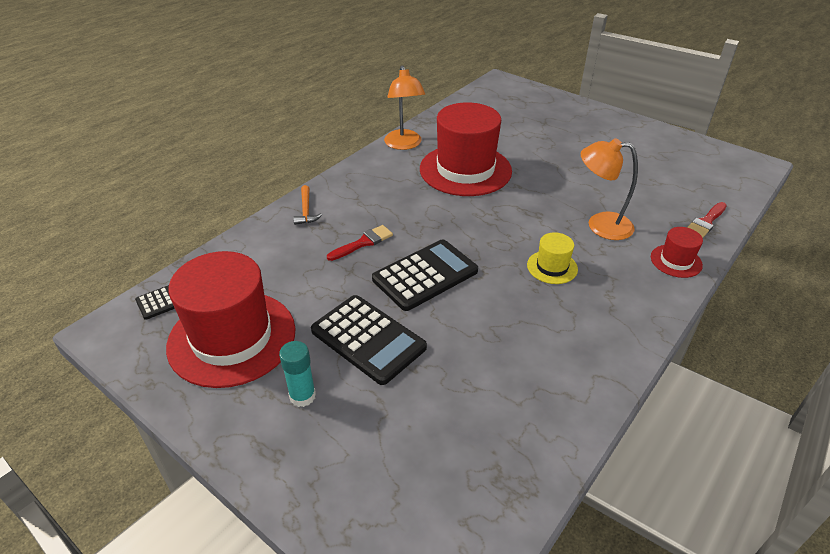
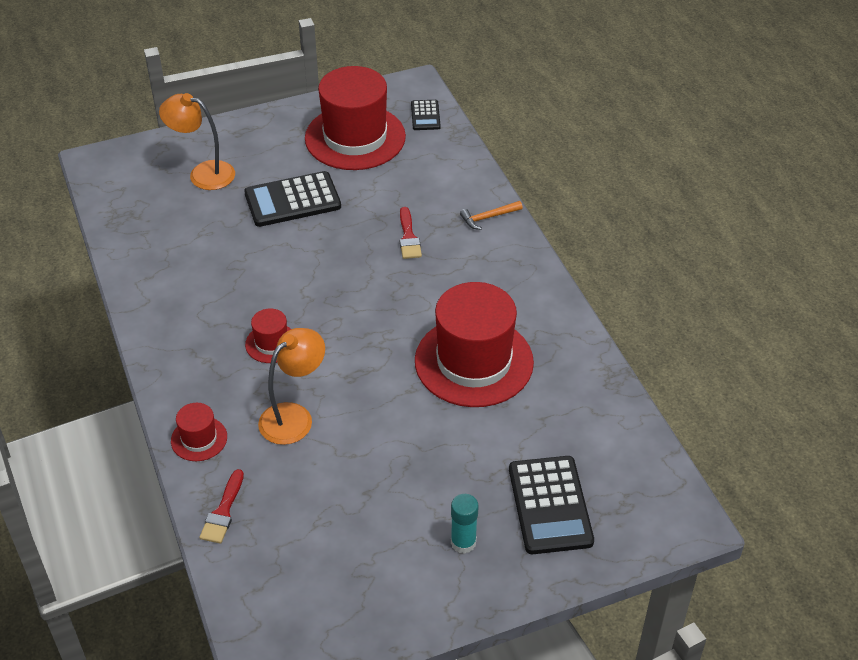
camera: 120 degrees right, 5 degrees up
(302, 396) = (271, 155): turquoise glue stick -> turquoise glue stick (463, 542)
(306, 210) = (488, 217): orange hammer -> orange hammer turned 45 degrees counterclockwise
(404, 144) = (565, 334): orange lamp -> orange lamp (203, 173)
(425, 275) = (333, 258): black calculator -> black calculator (550, 505)
(552, 267) = (271, 343): yellow hat -> red hat
(706, 222) = (223, 511): red brush -> red brush turned 150 degrees counterclockwise

